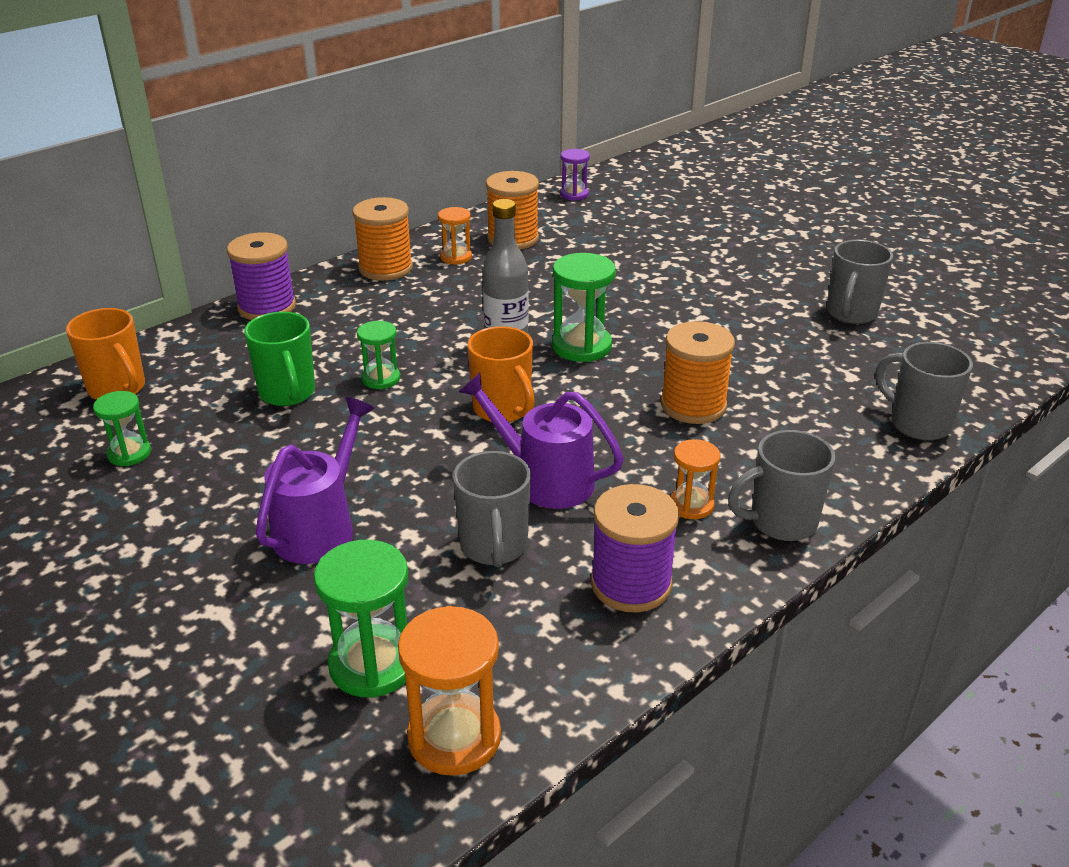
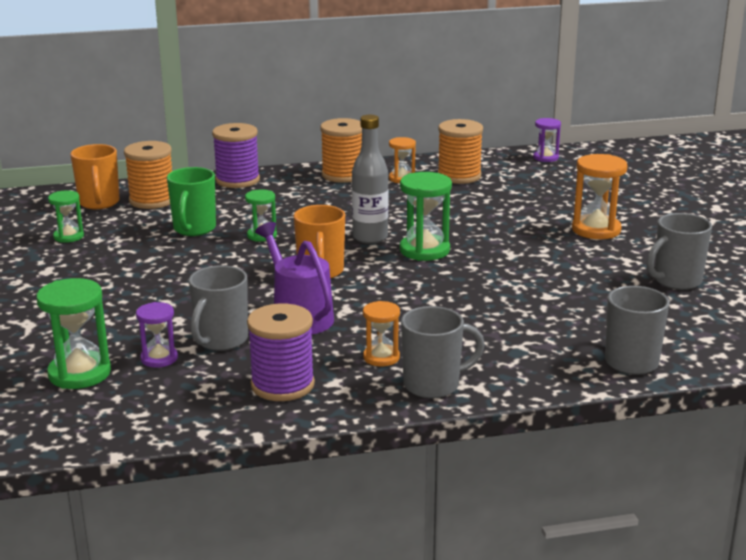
camera: 30 degrees right, 10 degrees down
(320, 527) = (130, 301): purple watering can -> none
(449, 601) = (159, 358): none -> purple hourglass
(454, 737) = (82, 420): orange hourglass -> orange hourglass (596, 230)
(693, 405) = (461, 304): orange spool -> orange spool (152, 200)
(781, 522) = (433, 385): grey mug -> grey mug turned 150 degrees clockwise

